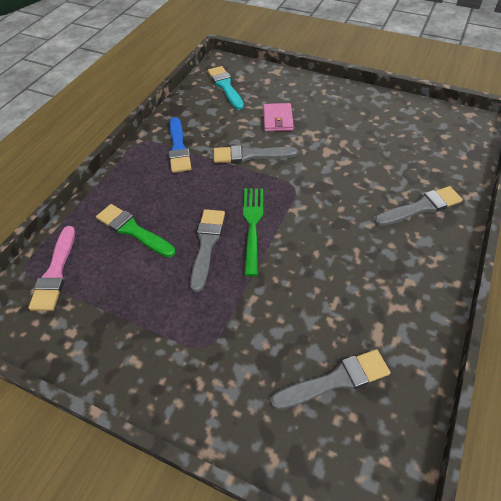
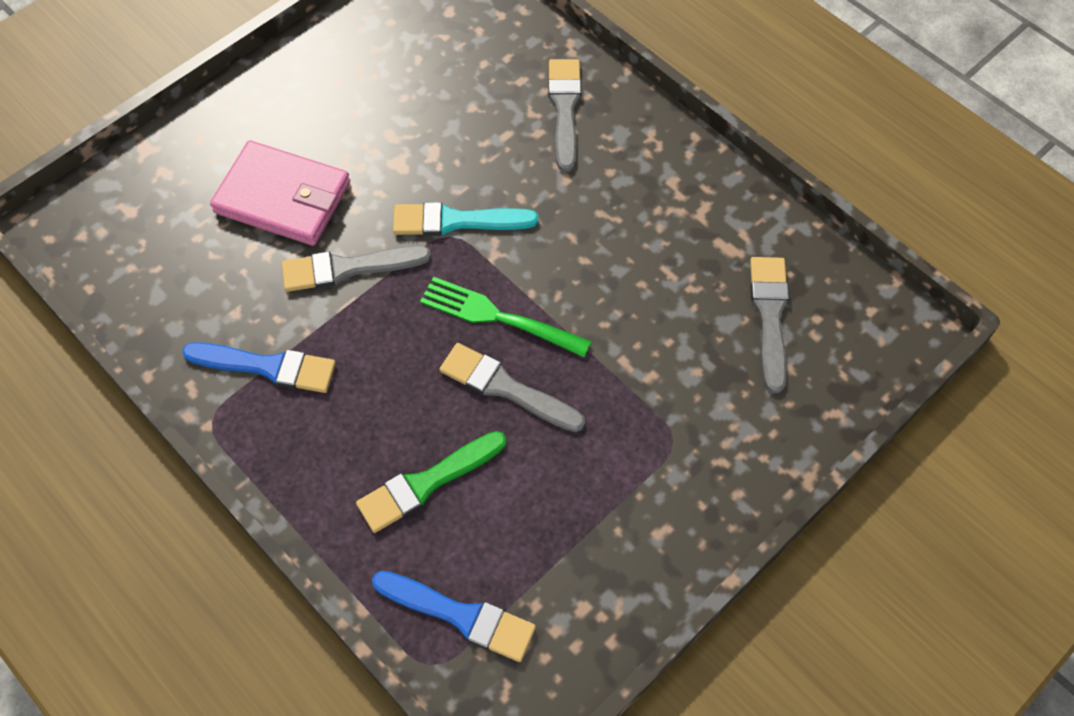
camera: 70 degrees left, 10 degrees up
(55, 272) = (460, 615): pink brush -> blue brush
(225, 86) = (137, 241): turquoise brush -> turquoise brush (456, 221)
(250, 155) = (348, 268): grey brush -> grey brush turned 60 degrees clockwise
(277, 119) = (283, 198): pink wallet -> pink wallet, size x1.64

